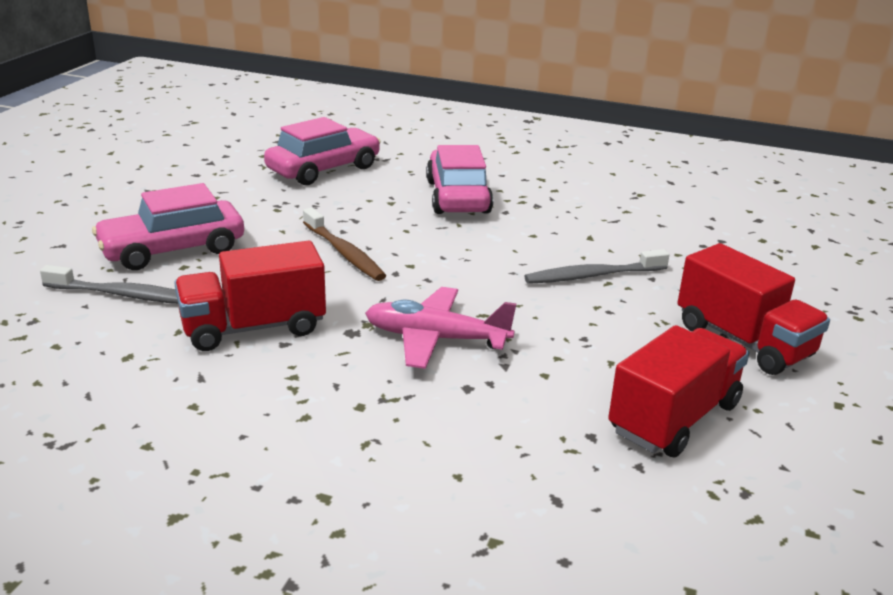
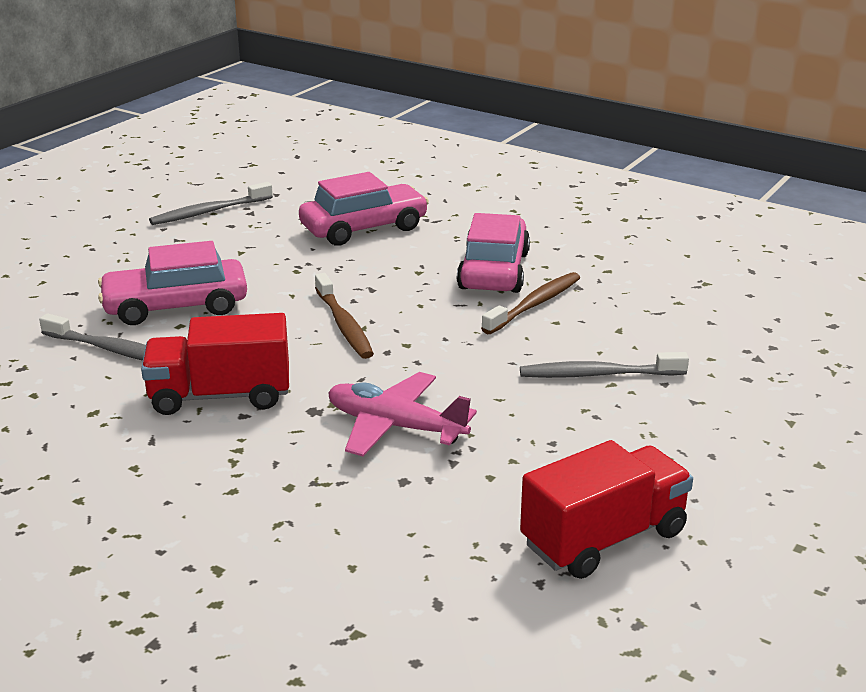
camera: 15 degrees right, 0 degrees up
(170, 164) = (209, 212): none -> grey toothbrush
(507, 222) = (534, 304): none -> brown toothbrush
(743, 341) = (729, 465): red truck -> none

